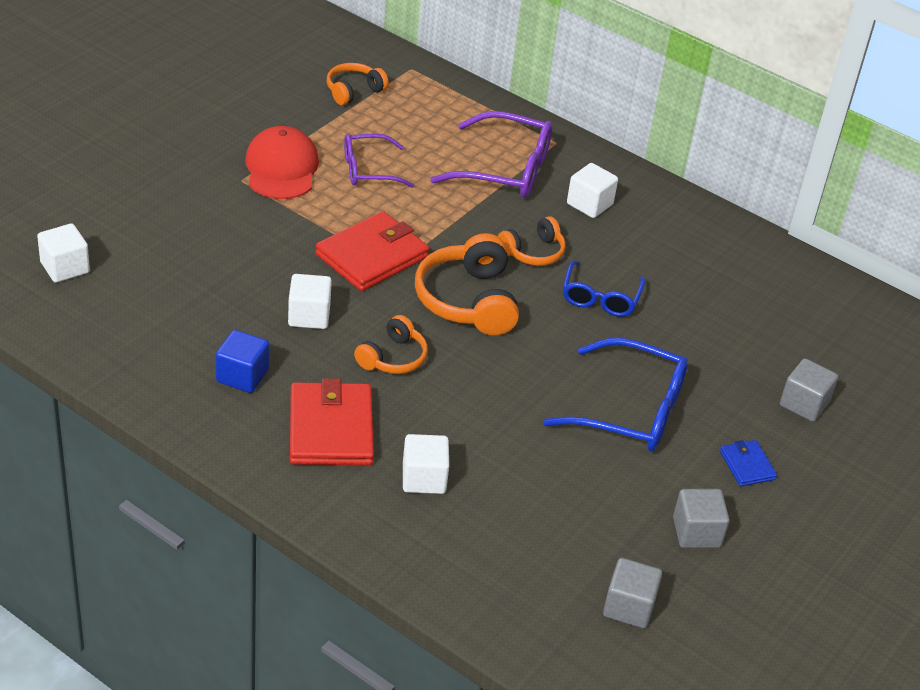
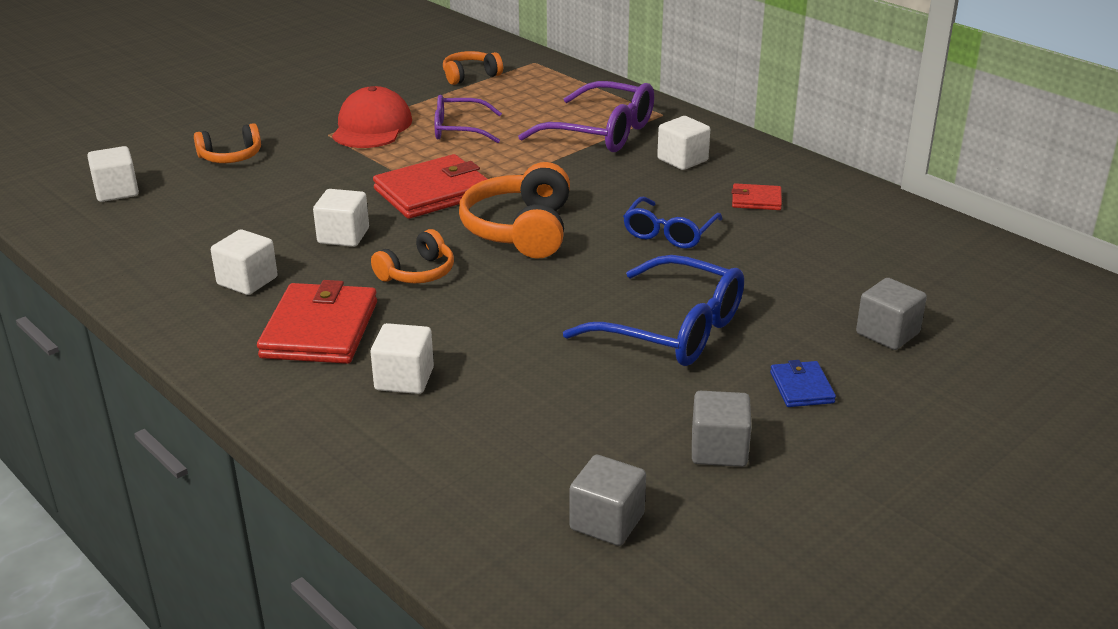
camera: 15 degrees right, 10 degrees down
(242, 376) = (247, 281): blue cube -> white cube
(533, 252) = (607, 194): orange headphones -> orange headphones (231, 157)
(667, 254) = (756, 200): none -> red wallet

